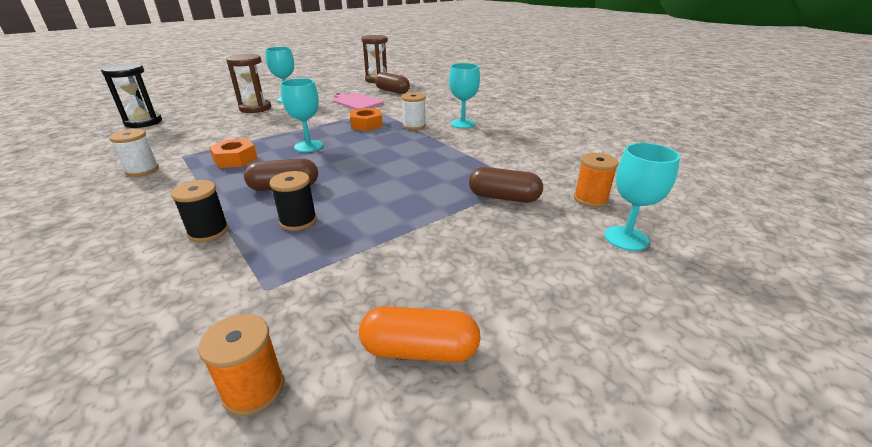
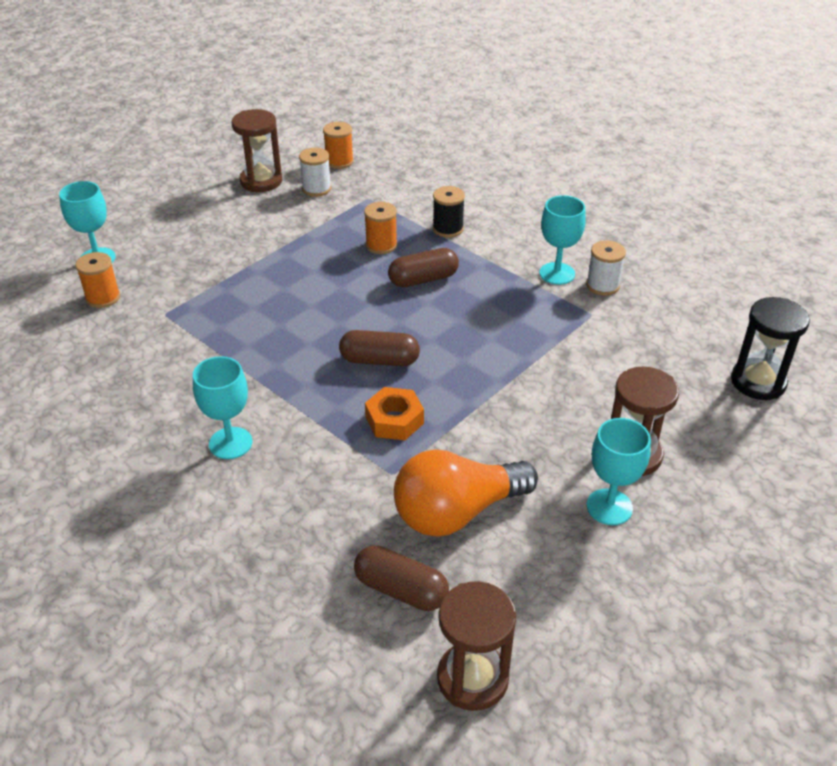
camera: 170 degrees right, 10 degrees up
(235, 159) = (519, 315): orange nut -> none
(298, 221) = (381, 245): black spool -> orange spool
(308, 146) = (447, 350): turquoise goblet -> turquoise goblet (557, 273)
(356, 102) = (456, 512): pink cutting board -> orange light bulb
(414, 126) = (313, 425): white spool -> white spool (316, 189)
(420, 350) = (261, 181): orange capsule -> brown hourglass
(504, 197) = (192, 290): brown capsule -> brown capsule (379, 360)

